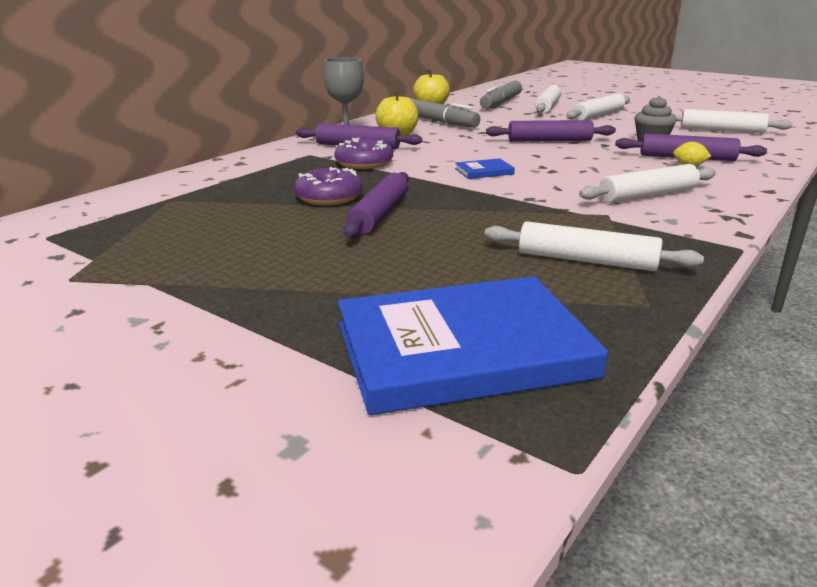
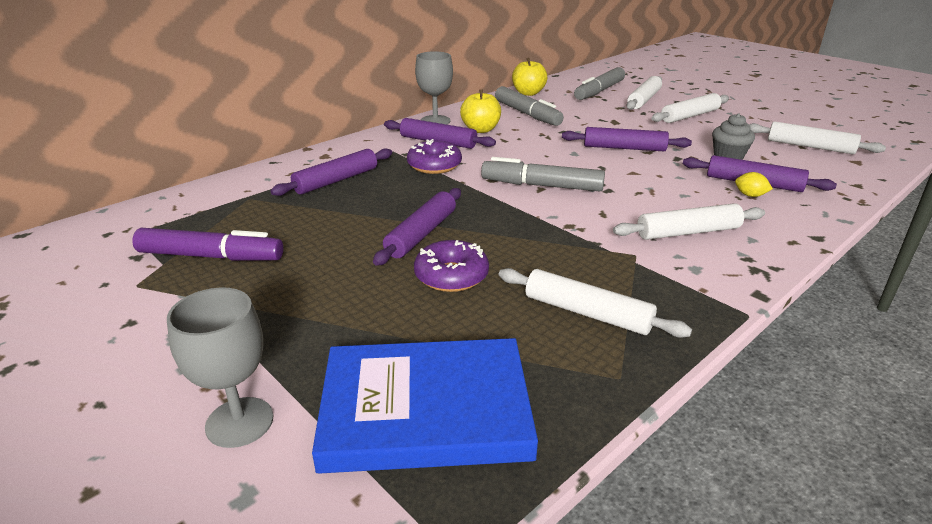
camera: 10 degrees right, 5 degrees up
(149, 249) = (211, 257): none -> purple marker
(255, 382) = (239, 422): none -> grey goblet
(263, 180) = (336, 180): none -> purple rolling pin
(329, 197) = (385, 207): purple donut -> purple donut (451, 276)
(484, 171) = (541, 185): blue book -> grey marker

